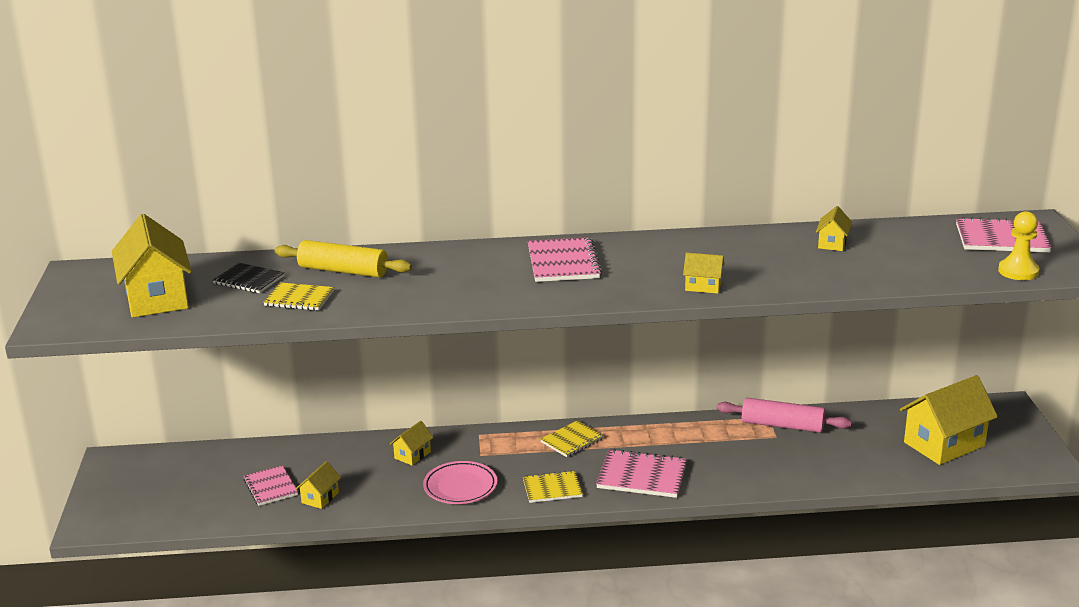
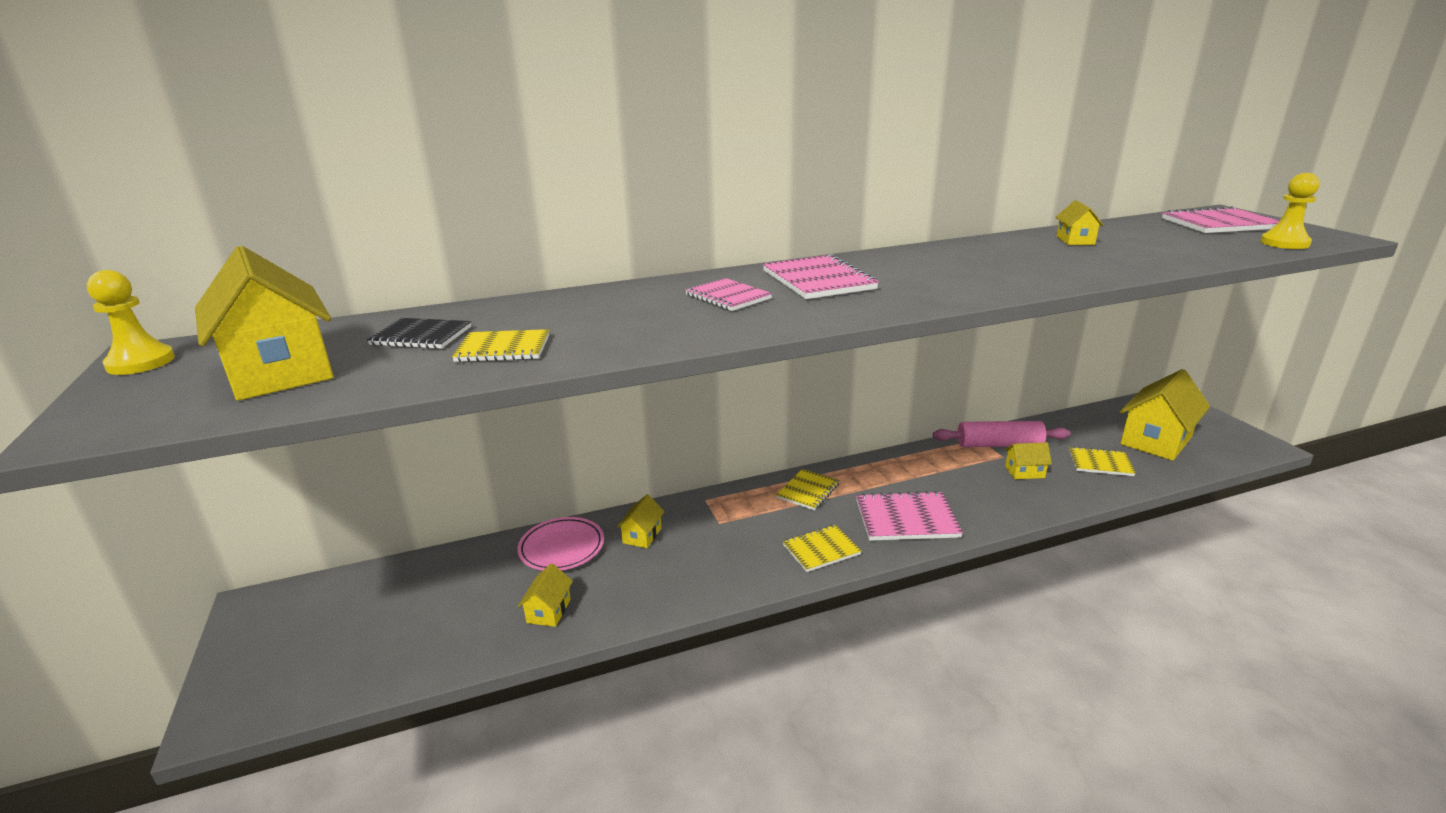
camera: 15 degrees left, 0 degrees up
(72, 279) = (141, 362): none -> yellow pawn
(270, 487) = (479, 607): pink notebook -> pink notebook (728, 297)
(343, 271) = (550, 314): yellow rolling pin -> none
(460, 487) = (716, 566): pink plate -> pink plate (562, 548)
(703, 286) = (1001, 284): yellow house -> yellow house (1024, 472)
(865, 456) = (1100, 463): none -> yellow notebook

